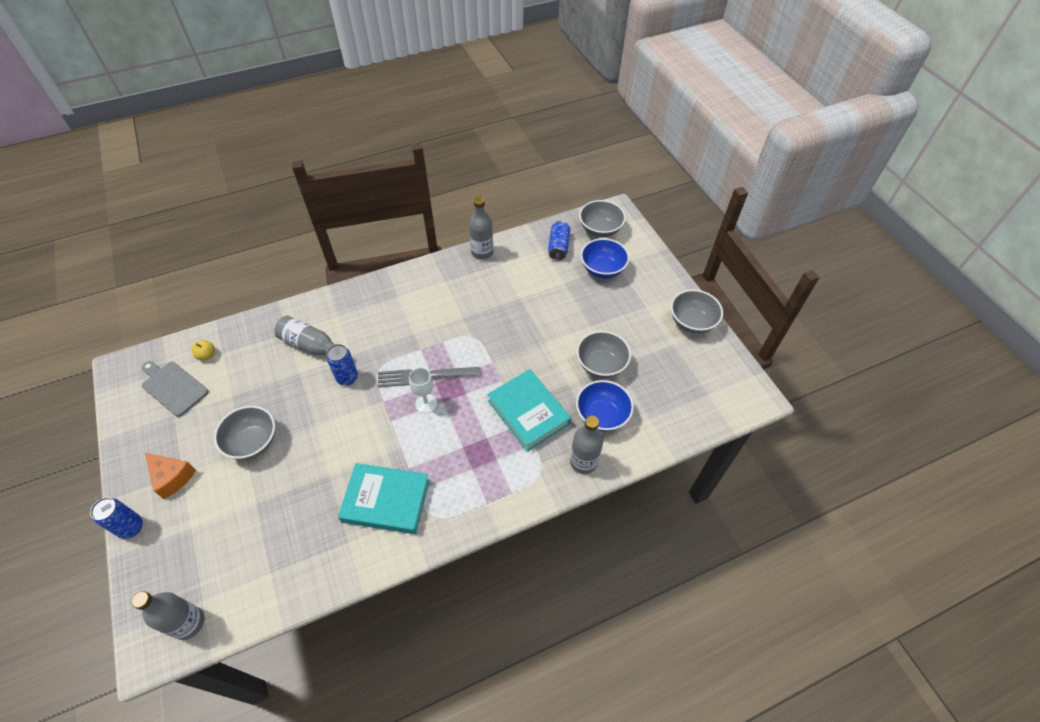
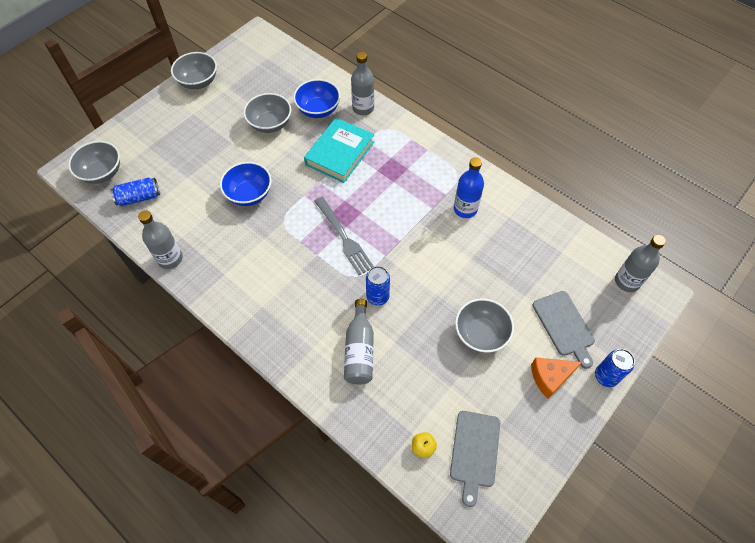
camera: 115 degrees left, 5 degrees up
(172, 477) = (550, 377): orange cheese -> orange cheese turned 120 degrees counterclockwise
(201, 521) = (564, 326): none -> grey cutting board
(386, 501) = (465, 209): turquoise book -> blue bottle
(426, 403) = (369, 223): white goblet -> none
(602, 269) = (158, 155): blue bowl -> blue bowl (249, 194)

